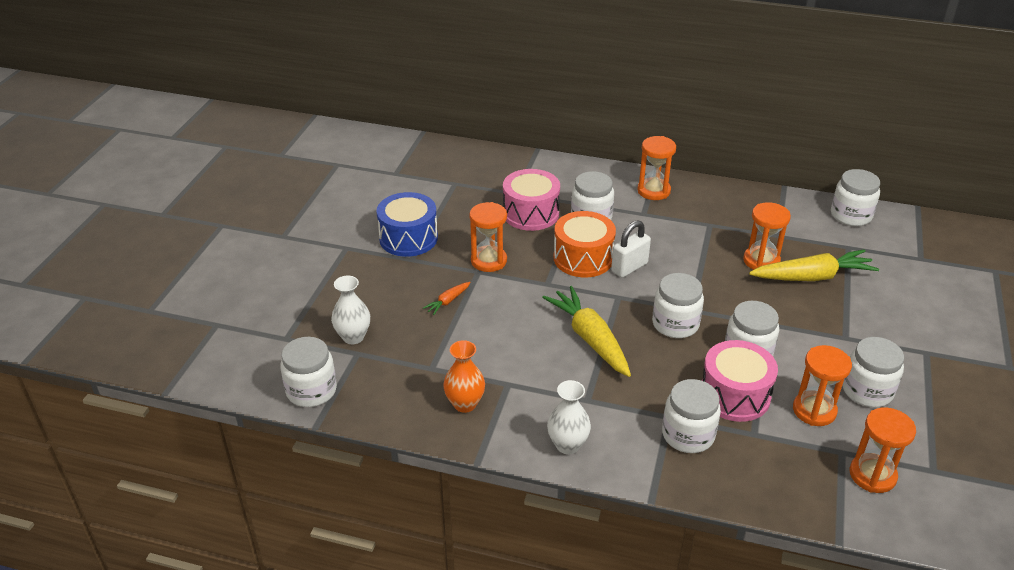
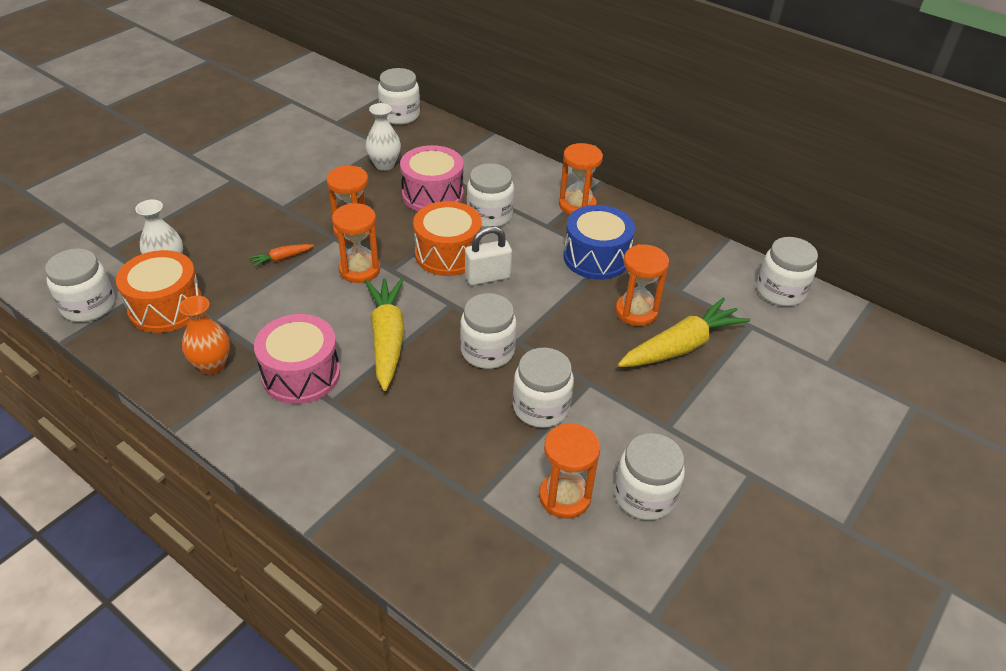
camera: 20 degrees right, 5 degrees up
(383, 370) = (166, 307): none -> orange drum
(408, 238) = (296, 187): blue drum -> blue drum (596, 257)
(567, 445) = (274, 442): white vase -> white vase (384, 165)
(688, 435) = (404, 475): white jar -> white jar (400, 115)
(734, 395) = (489, 449): pink drum -> pink drum (301, 374)
(812, 277) = (681, 346): yellow carrot -> yellow carrot turned 45 degrees counterclockwise
(872, 475) = (573, 596): orange hourglass -> orange hourglass (359, 270)

